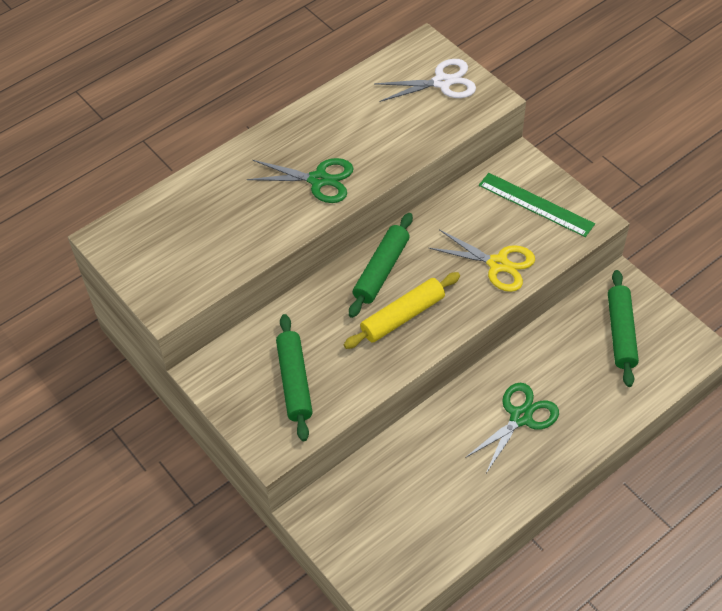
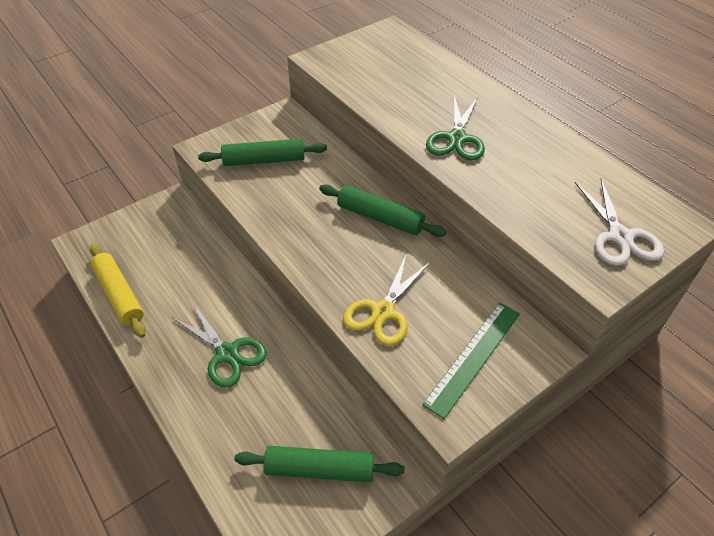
camera: 90 degrees right, 5 degrees down
(402, 316) = (323, 230): yellow rolling pin -> yellow rolling pin (119, 295)

